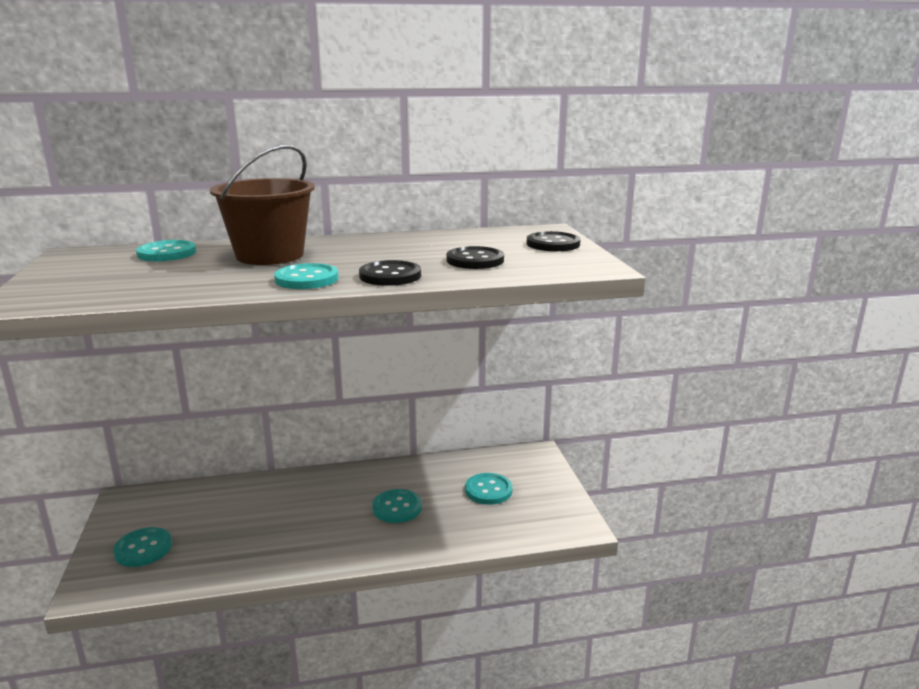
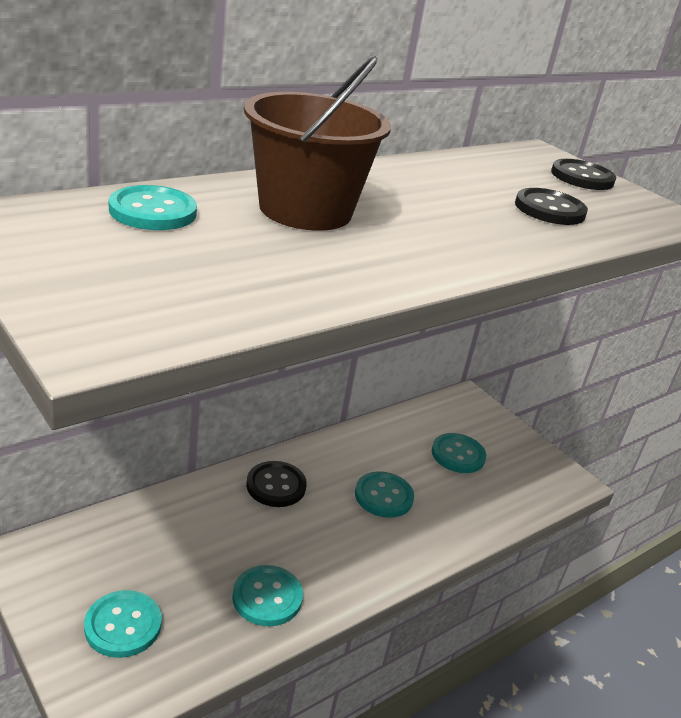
camera: 30 degrees left, 10 degrees up
(306, 279) = (422, 256): turquoise button -> turquoise button (267, 597)
(390, 276) = (505, 243): black button -> black button (276, 486)

